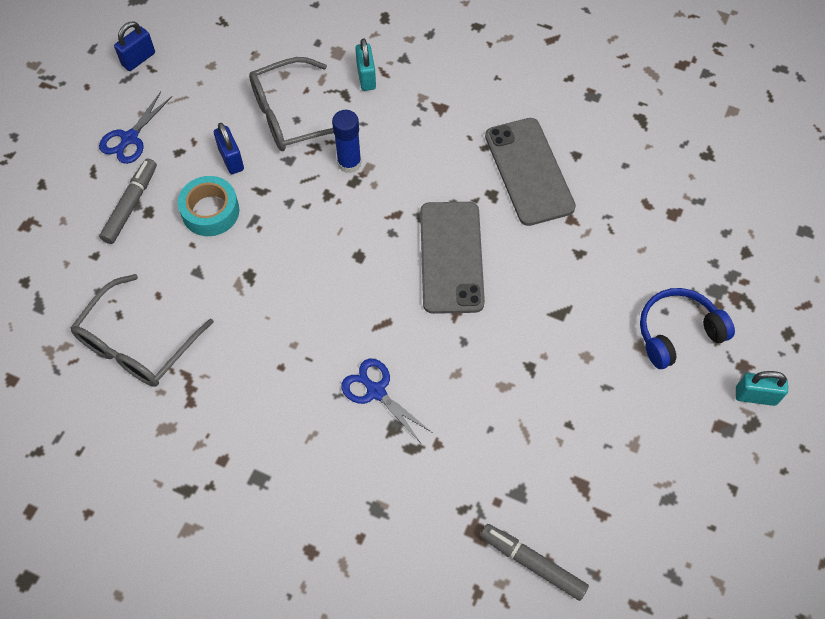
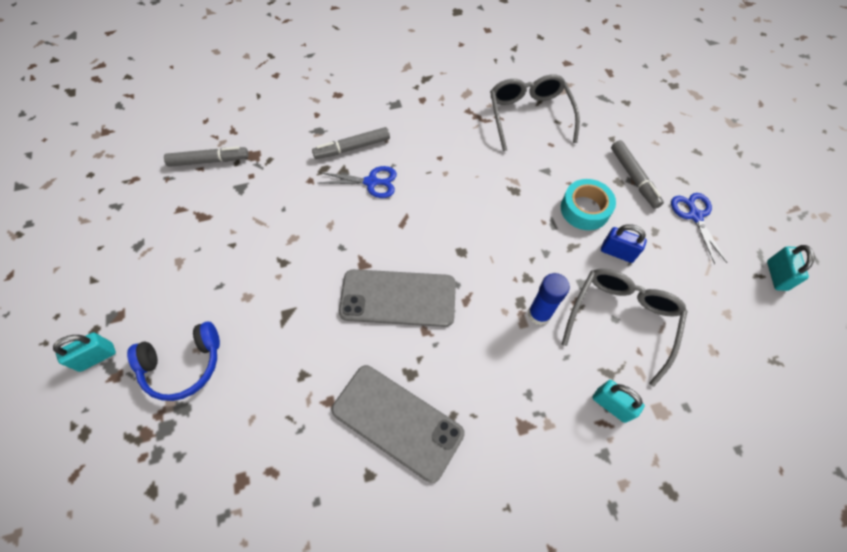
camera: 140 degrees right, 0 degrees up
(138, 59) = (776, 275): blue padlock -> turquoise padlock
(359, 452) = (352, 148): none -> grey marker
(451, 257) = (398, 298): grey phone -> grey phone turned 45 degrees counterclockwise
(677, 332) = (183, 365): blue headphones -> blue headphones turned 45 degrees clockwise

